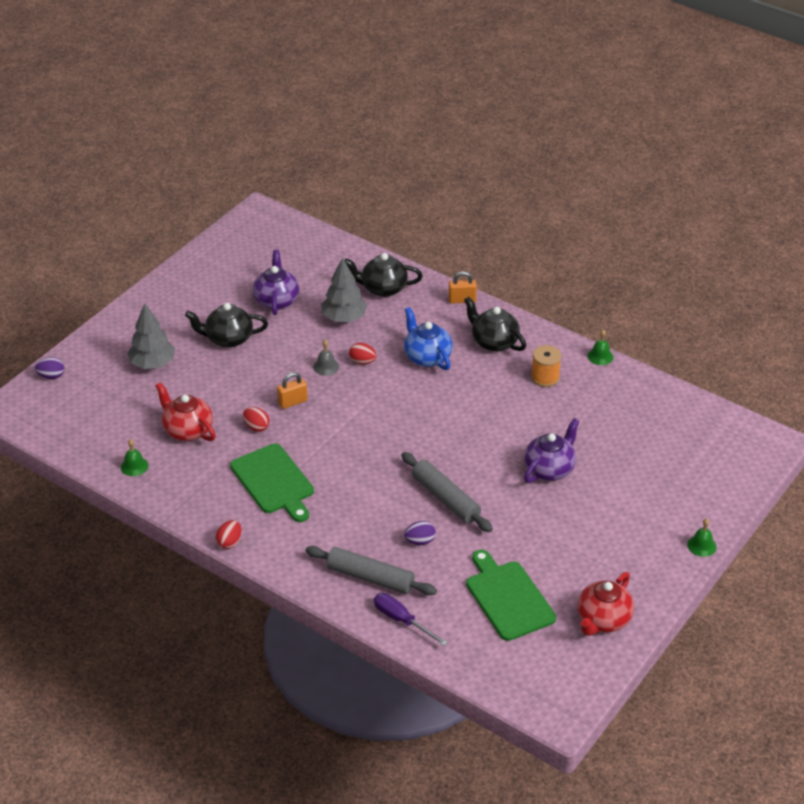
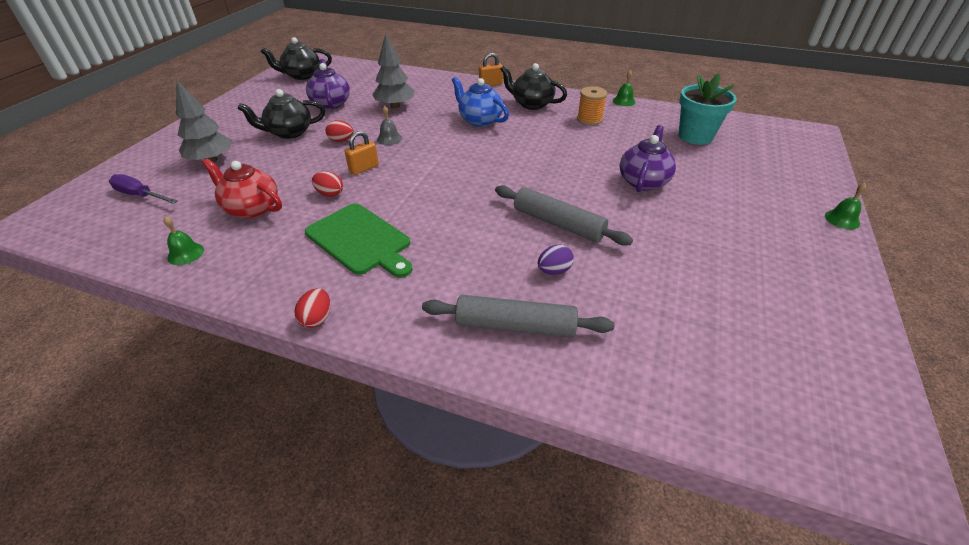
camera: 15 degrees left, 0 degrees up
(51, 376) = (94, 185): purple egg -> none
(362, 362) = (422, 131): red egg -> red egg (341, 140)
(383, 288) = (422, 86): black teapot -> black teapot (302, 75)
(402, 620) = (583, 375): purple screwdriver -> purple screwdriver (140, 195)
(508, 598) = (695, 315): green cutting board -> none
(603, 620) = (822, 317): red teapot -> none
(642, 423) = (695, 136): none -> turquoise flower pot

